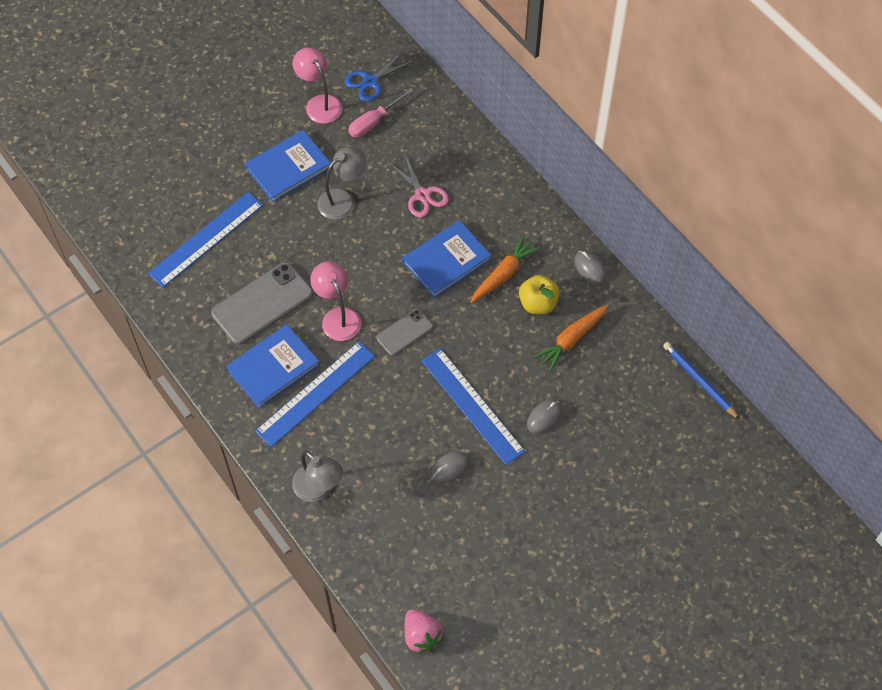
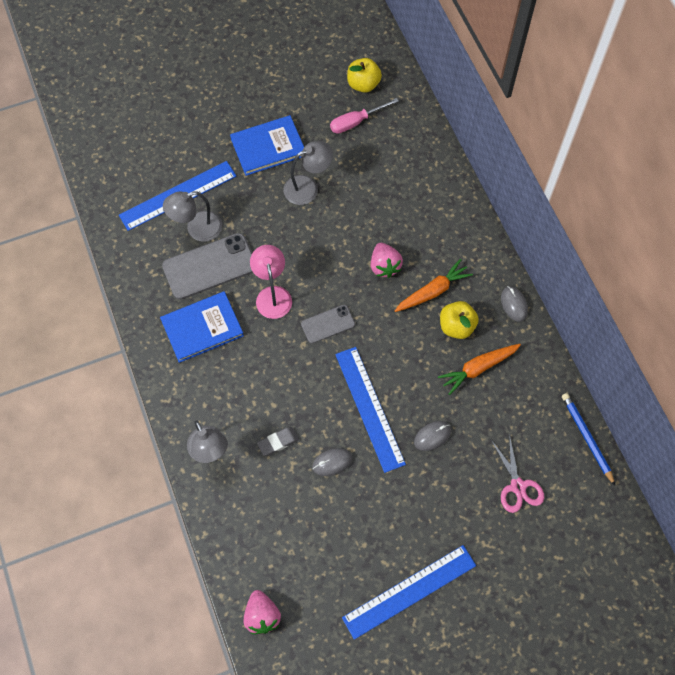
camera: 15 degrees right, 5 degrees up
(237, 268) = (197, 229): none -> grey lamp
(316, 393) = (233, 361): blue ruler -> blue ruler (409, 591)
(319, 103) = (312, 94): pink lamp -> none
(370, 81) = (363, 84): blue scissors -> yellow apple
(387, 462) = (278, 442): none -> grey eraser
(422, 195) = (380, 200): pink scissors -> pink scissors (517, 486)
(446, 261) = (384, 266): blue book -> pink strawberry

